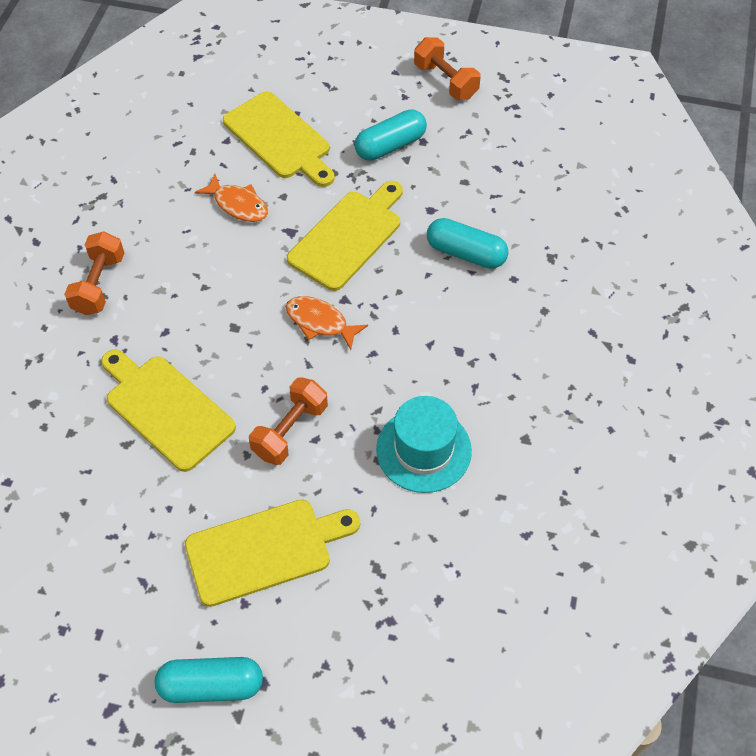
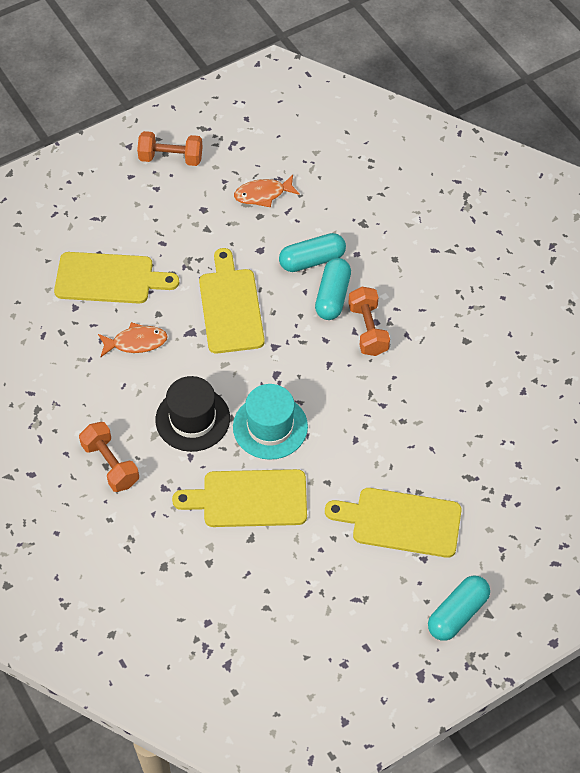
camera: 45 degrees left, 0 degrees up
(204, 303) = (192, 419): none -> black hat
(265, 550) = (401, 522): yellow cutting board -> yellow cutting board turned 105 degrees counterclockwise
(290, 431) = (336, 447): orange dumbbell -> orange dumbbell (368, 330)
(320, 322) = (277, 372): orange fish -> orange fish (263, 194)
(390, 145) = (186, 228): turquoise capsule -> turquoise capsule (332, 296)
(423, 450) = (420, 393): turquoise hat -> turquoise hat (270, 427)

